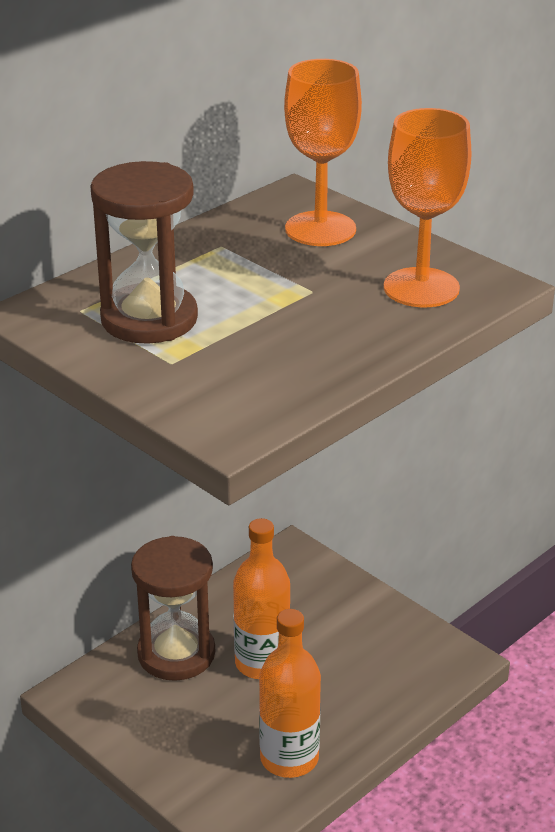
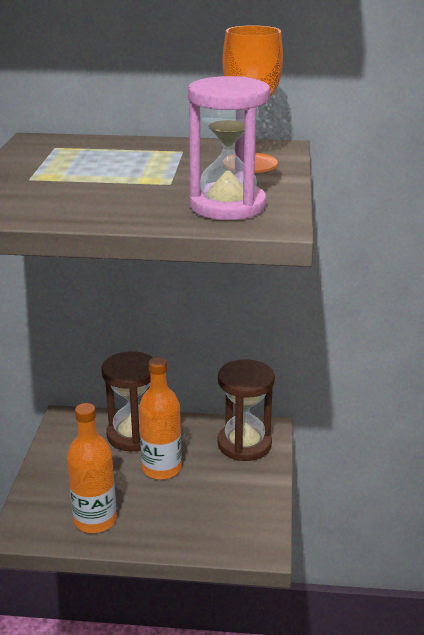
camera: 50 degrees right, 5 degrees down
(149, 319) = (69, 161): brown hourglass -> brown hourglass (244, 444)
(421, 288) = (227, 206): orange goblet -> pink hourglass

